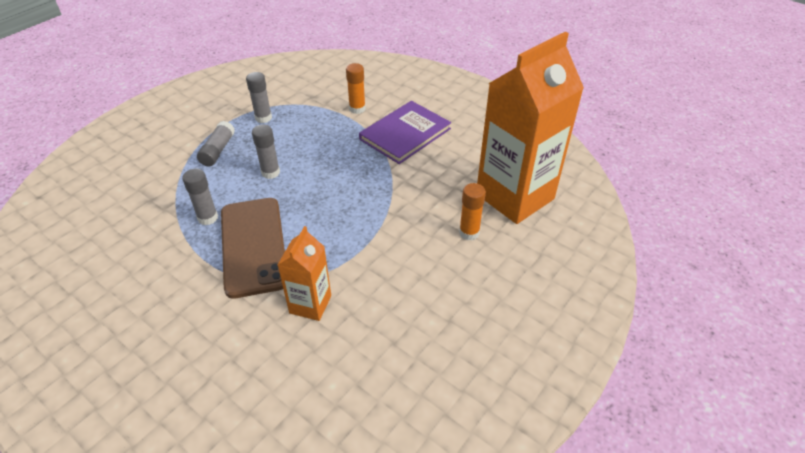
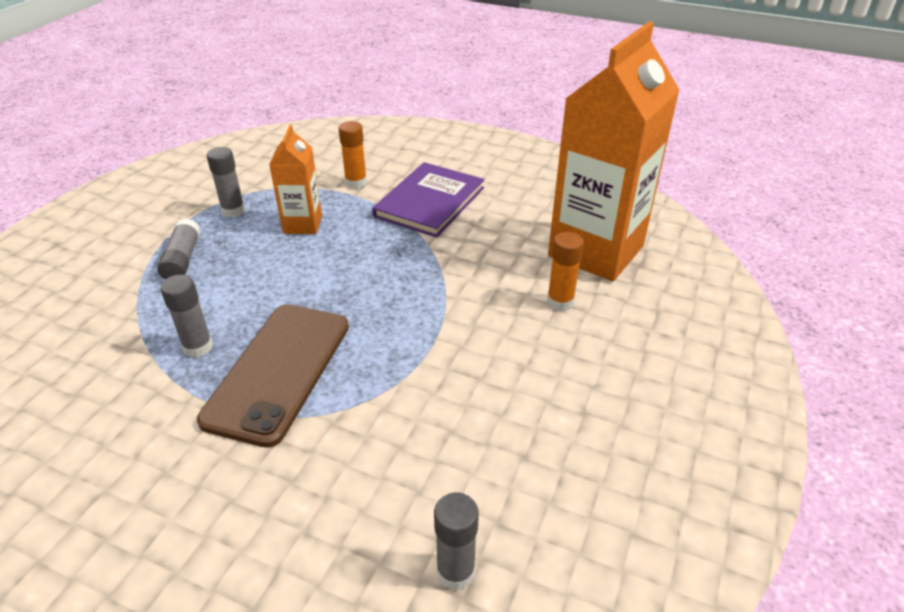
camera: 15 degrees left, 5 degrees down
(253, 246) = (278, 371): brown phone -> brown phone turned 45 degrees clockwise
(270, 172) = (268, 275): grey glue stick -> grey glue stick (455, 571)
(310, 304) = (390, 431): orange carton -> orange carton (302, 224)

